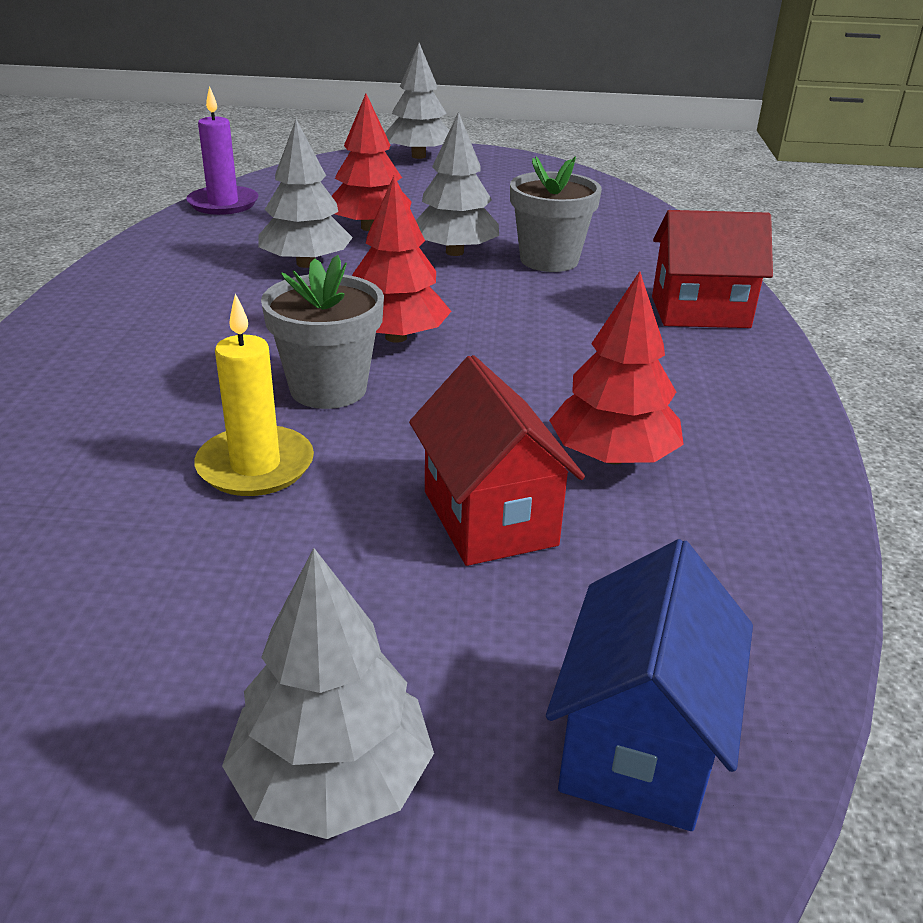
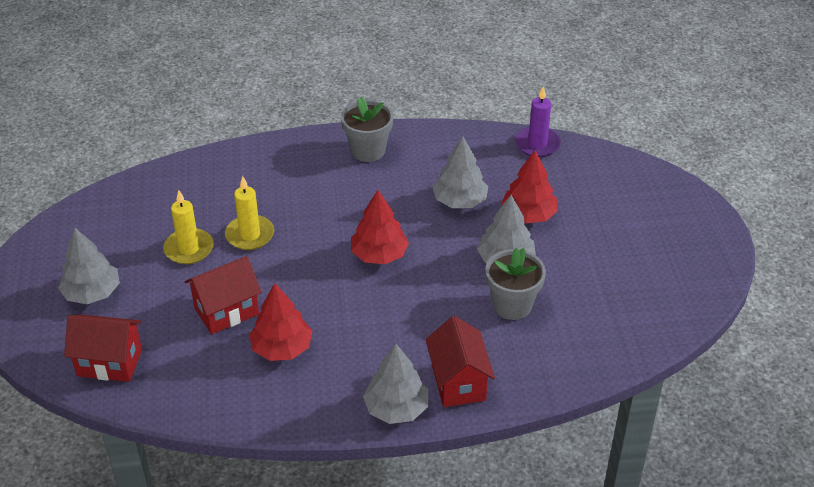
camera: 80 degrees right, 10 degrees up
(247, 561) = (189, 249): none -> yellow candle
(328, 389) = (318, 242): grey flower pot -> grey flower pot (368, 150)
(418, 156) = (690, 211): grey tree -> grey tree (396, 408)
(639, 745) = (109, 363): blue house -> red house

